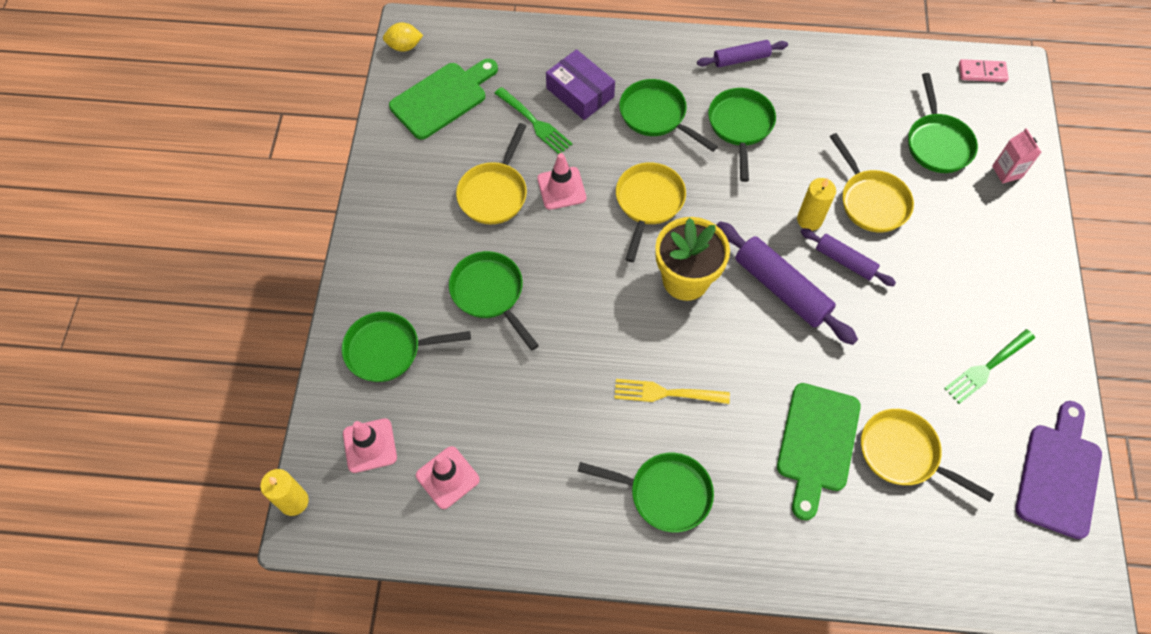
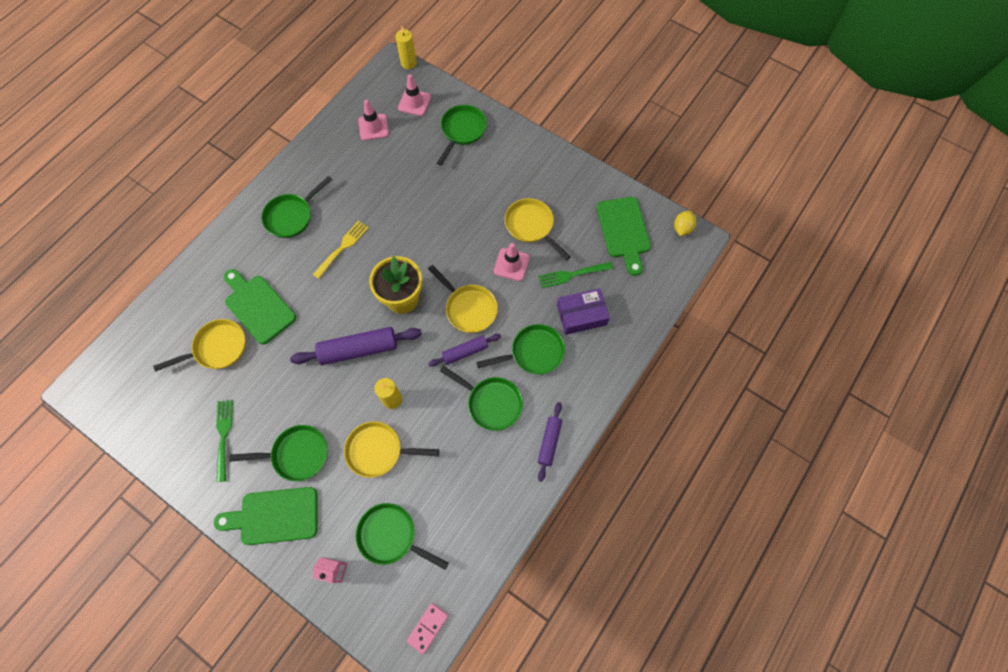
camera: 120 degrees right, 5 degrees up
(490, 293) = (464, 192): green pan -> green pan (297, 454)
(845, 261) = (349, 401): purple rolling pin -> purple rolling pin (465, 352)
(1013, 258) = (274, 516): none -> green cutting board
(1059, 474) = (139, 427): purple cutting board -> none

